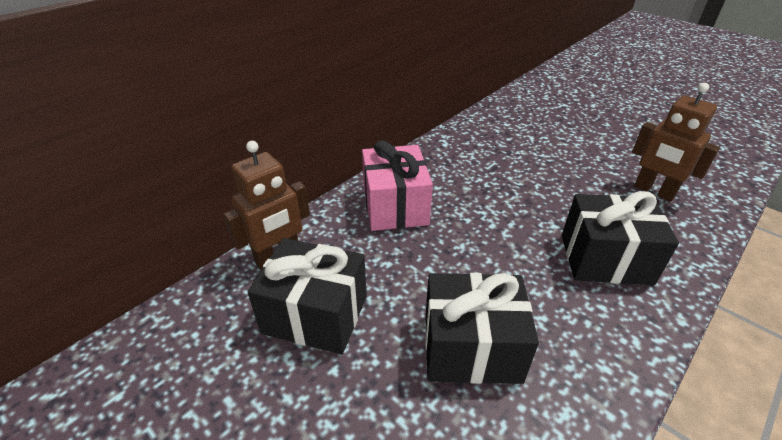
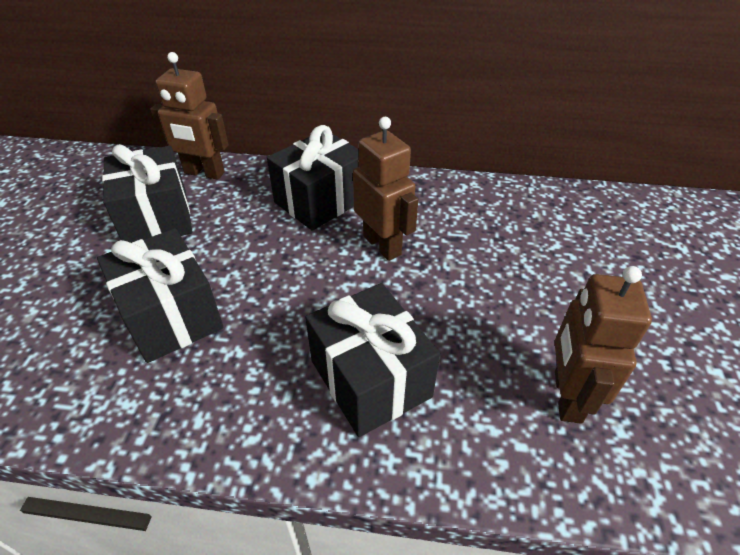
camera: 55 degrees right, 5 degrees up
(395, 206) = (320, 200): pink gift -> black gift
(476, 199) = (382, 245): none -> brown robot

